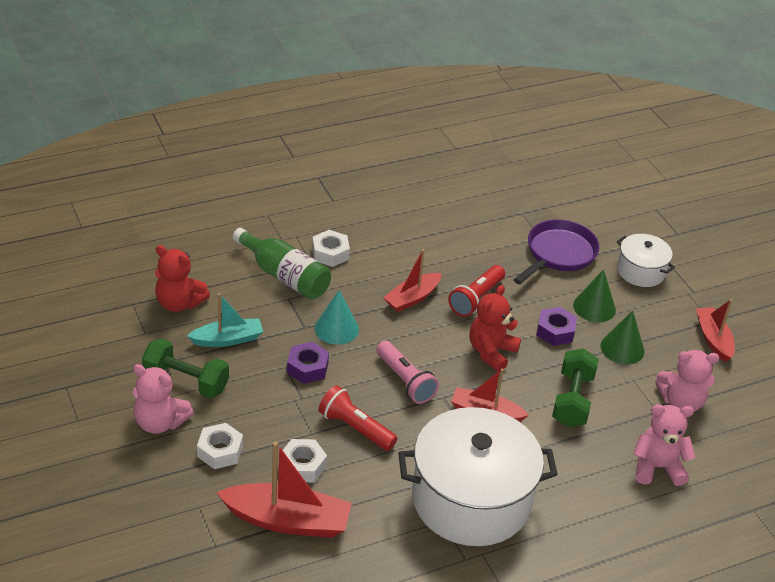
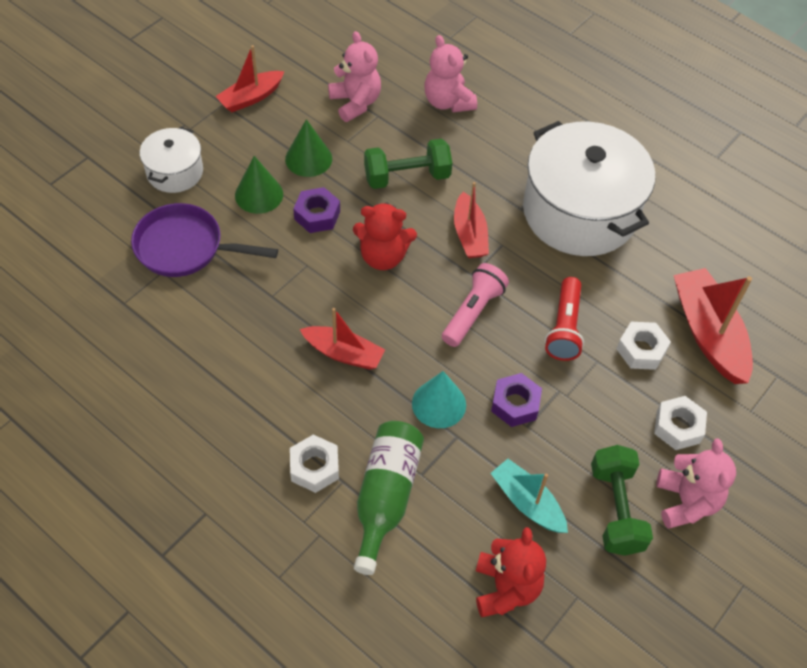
camera: 115 degrees left, 15 degrees up
(476, 299) = (308, 295): red flashlight -> none

